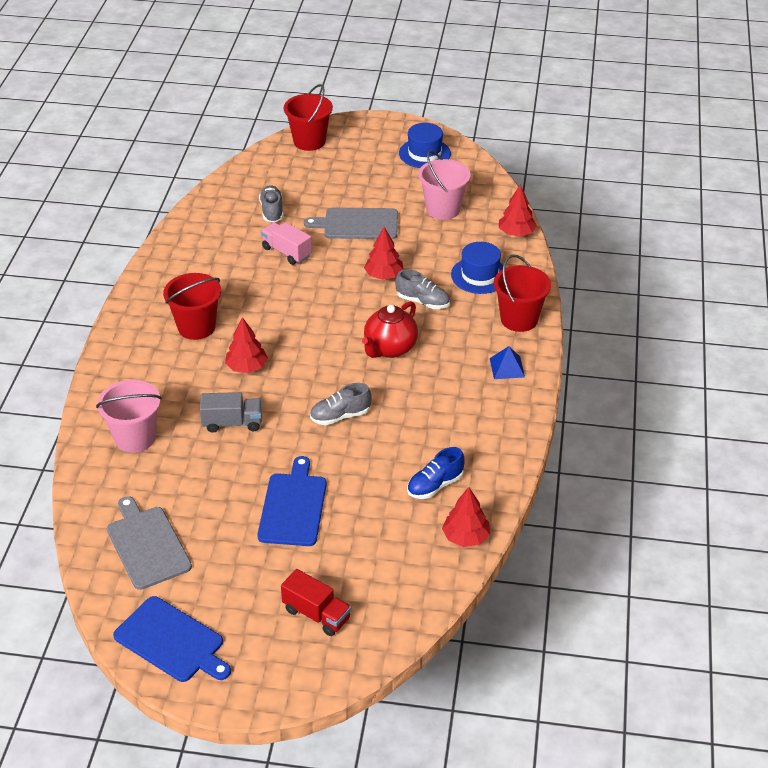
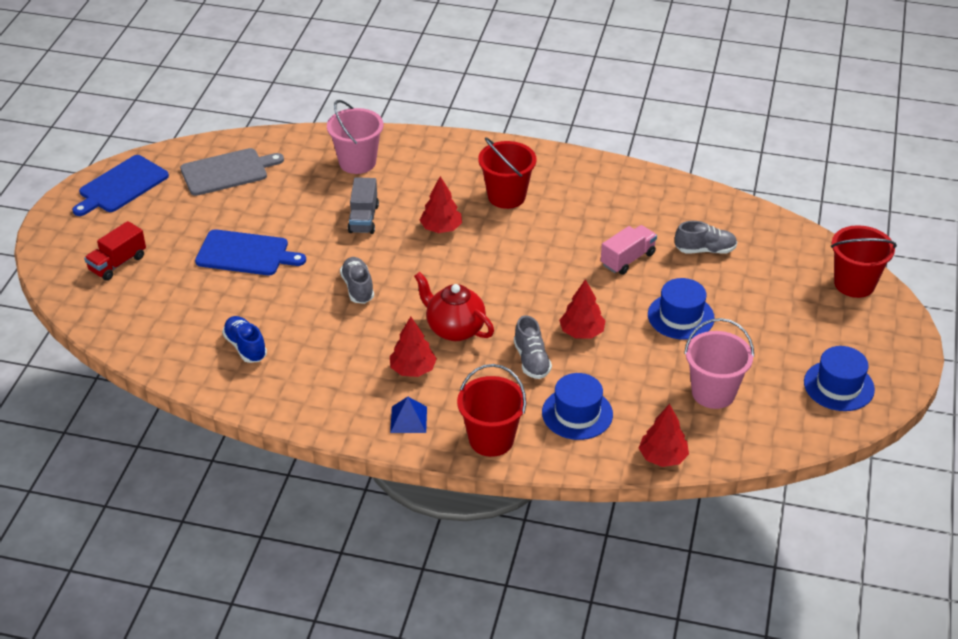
camera: 95 degrees right, 0 degrees up
(357, 224) = (680, 316): grey cutting board -> blue hat
(423, 302) = (531, 360): grey shoe -> grey shoe turned 45 degrees counterclockwise
(465, 537) = (172, 362): red tree -> red tree (413, 369)

